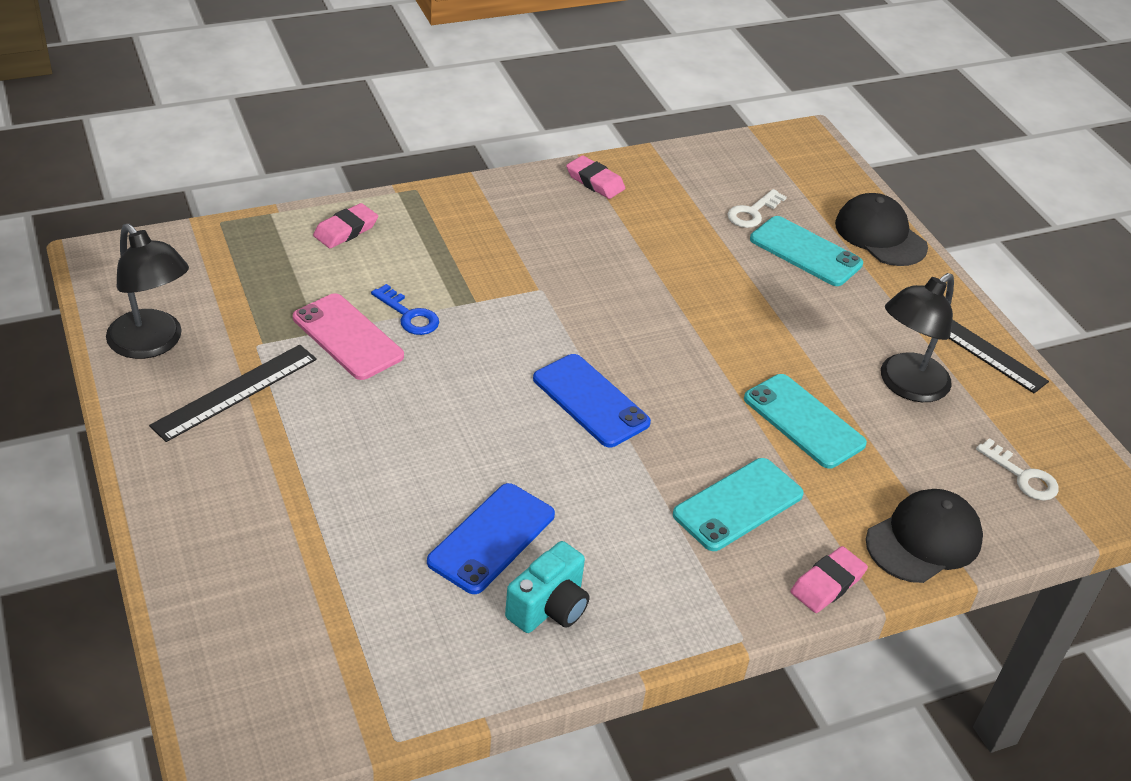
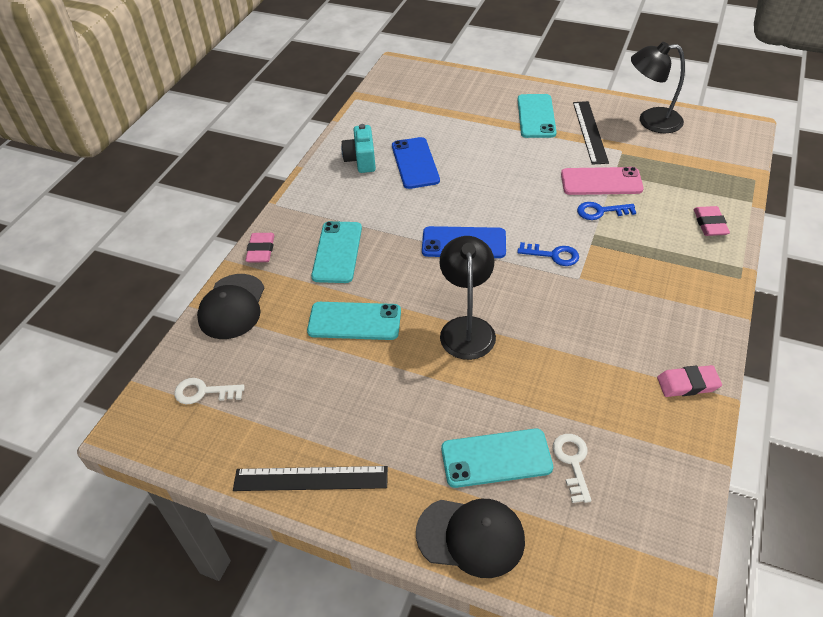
camera: 140 degrees right, 5 degrees up
(242, 466) = (536, 116): none -> turquoise phone
(527, 321) = (553, 255): none -> blue key
(905, 385) = (322, 398): black lamp -> black lamp (467, 328)

